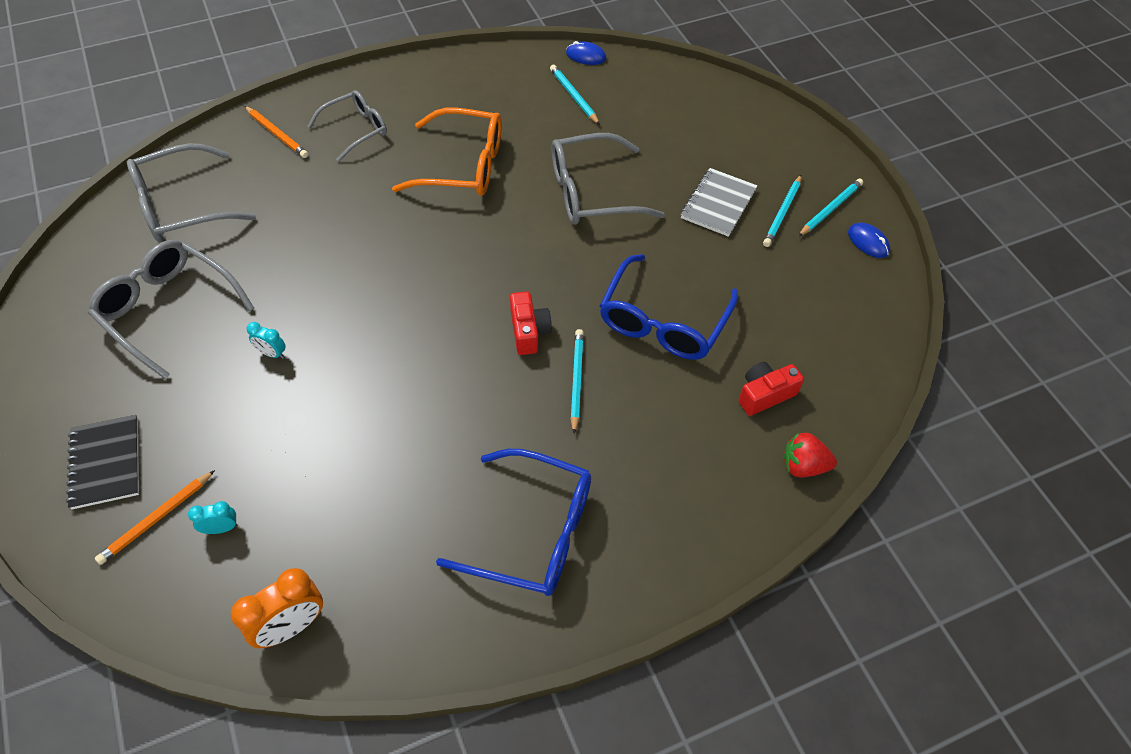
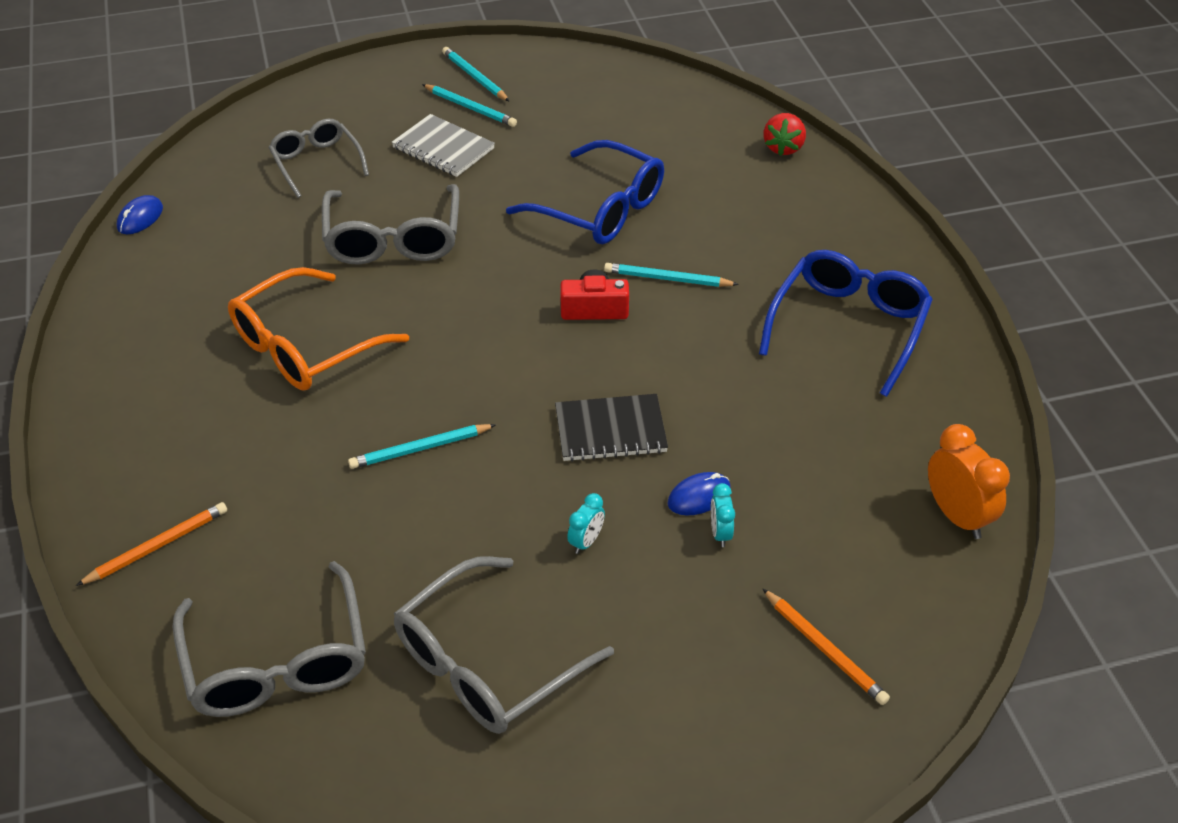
camera: 80 degrees left, 10 degrees down
(106, 463) = (740, 713): black notebook -> black notebook (610, 430)
(221, 528) = (839, 583): turquoise clock -> turquoise clock (720, 533)
(356, 130) = (187, 453): grey glasses -> grey glasses (316, 163)
(463, 165) = (305, 346): orange glasses -> orange glasses turned 150 degrees counterclockwise
(574, 96) = (215, 236): turquoise pencil -> turquoise pencil (420, 449)
(765, 394) = (702, 157): red camera -> none
(868, 242) = (526, 63): blue mouse -> blue mouse (699, 496)

